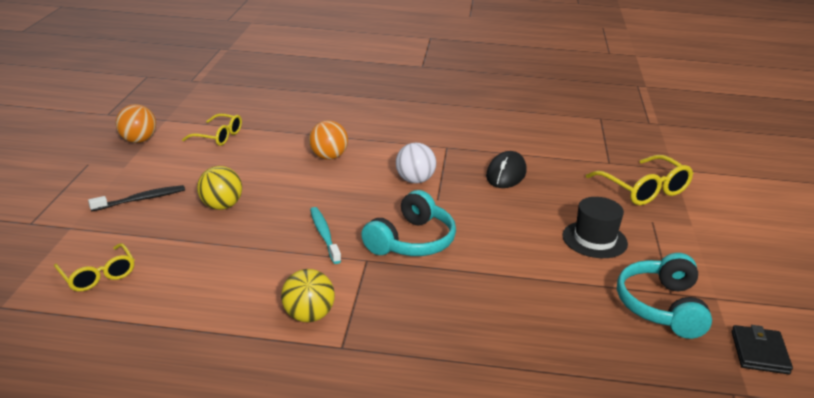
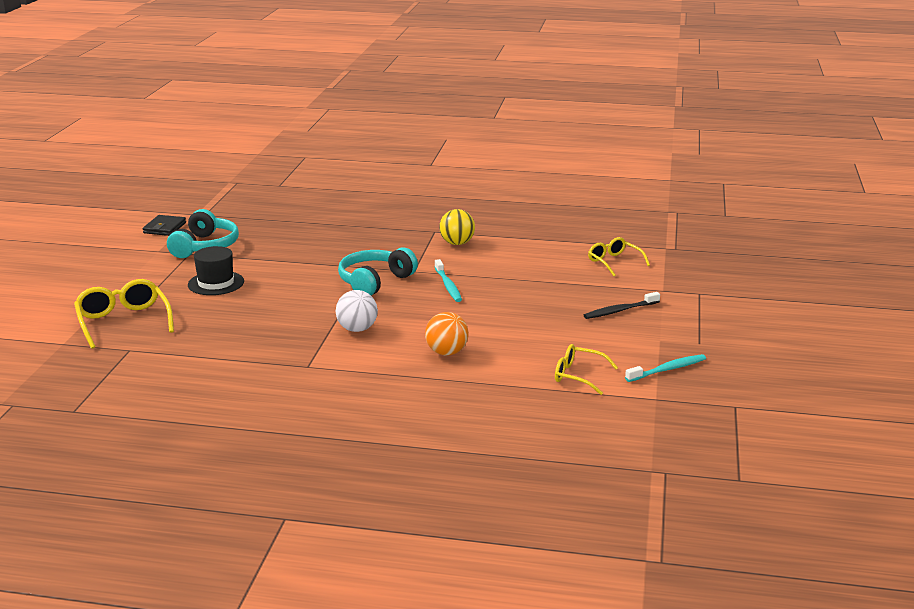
camera: 175 degrees left, 5 degrees down
(138, 140) = (667, 369): orange ball -> turquoise toothbrush
(221, 206) = (543, 306): yellow ball -> none
(506, 174) = (257, 336): black mouse -> none

